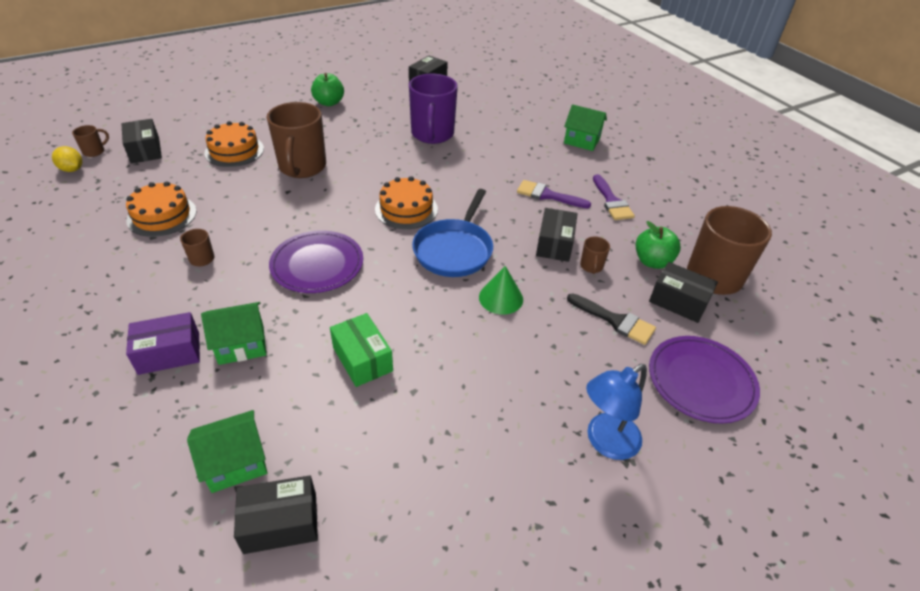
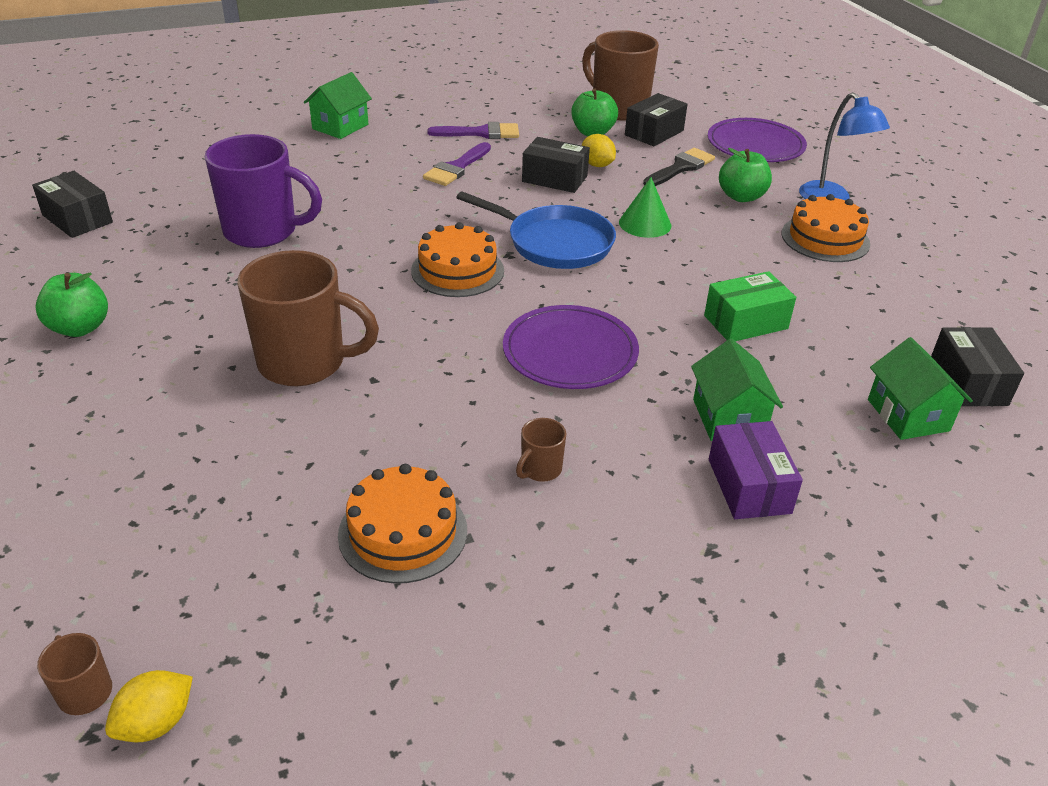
camera: 80 degrees left, 5 degrees down
(145, 150) = (130, 590): black box -> none
(234, 151) = (204, 448): orange cake -> orange cake (825, 238)
(577, 364) = (741, 197): none -> green apple
(591, 266) = (597, 165): brown mug -> yellow lemon

